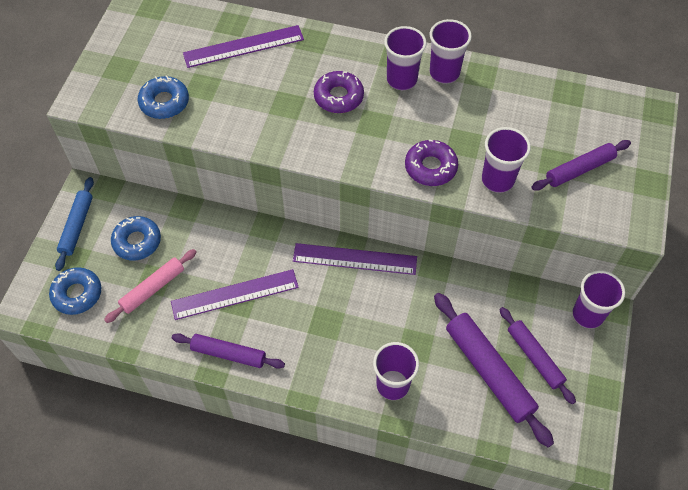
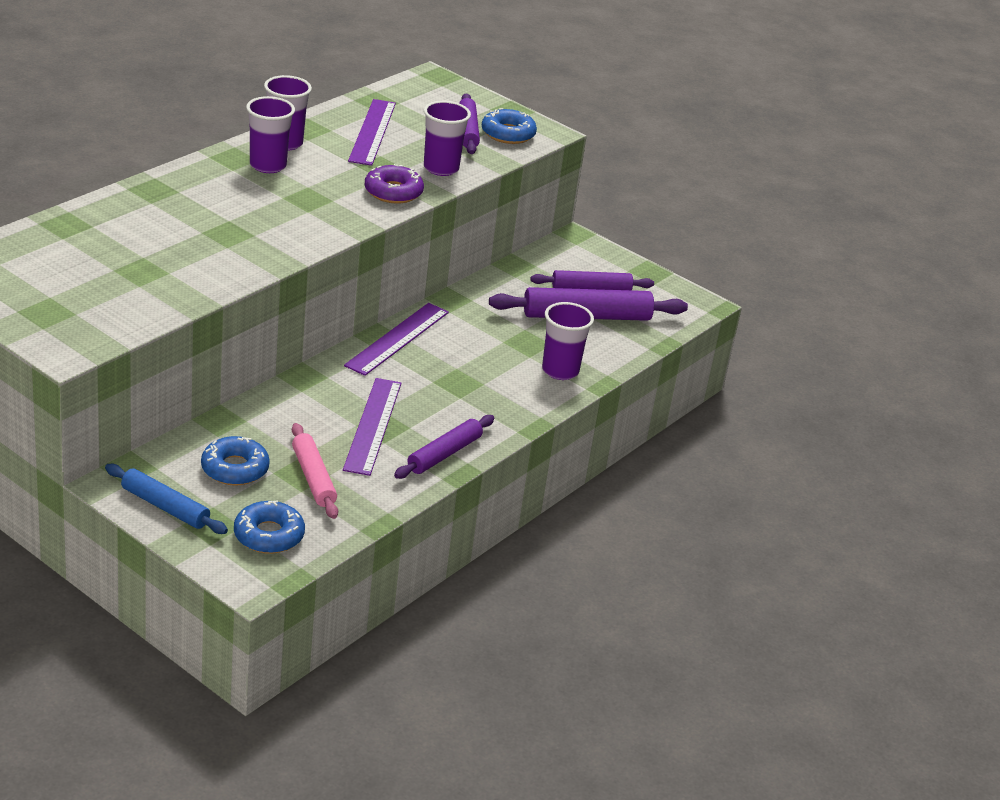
camera: 70 degrees left, 25 degrees down
(164, 102) = (137, 300): blue donut -> blue donut (508, 134)
(243, 46) = (111, 229): purple ruler -> purple ruler (372, 132)
(338, 97) = (251, 203): purple donut -> none
(588, 314) = (570, 246): purple cup -> none

